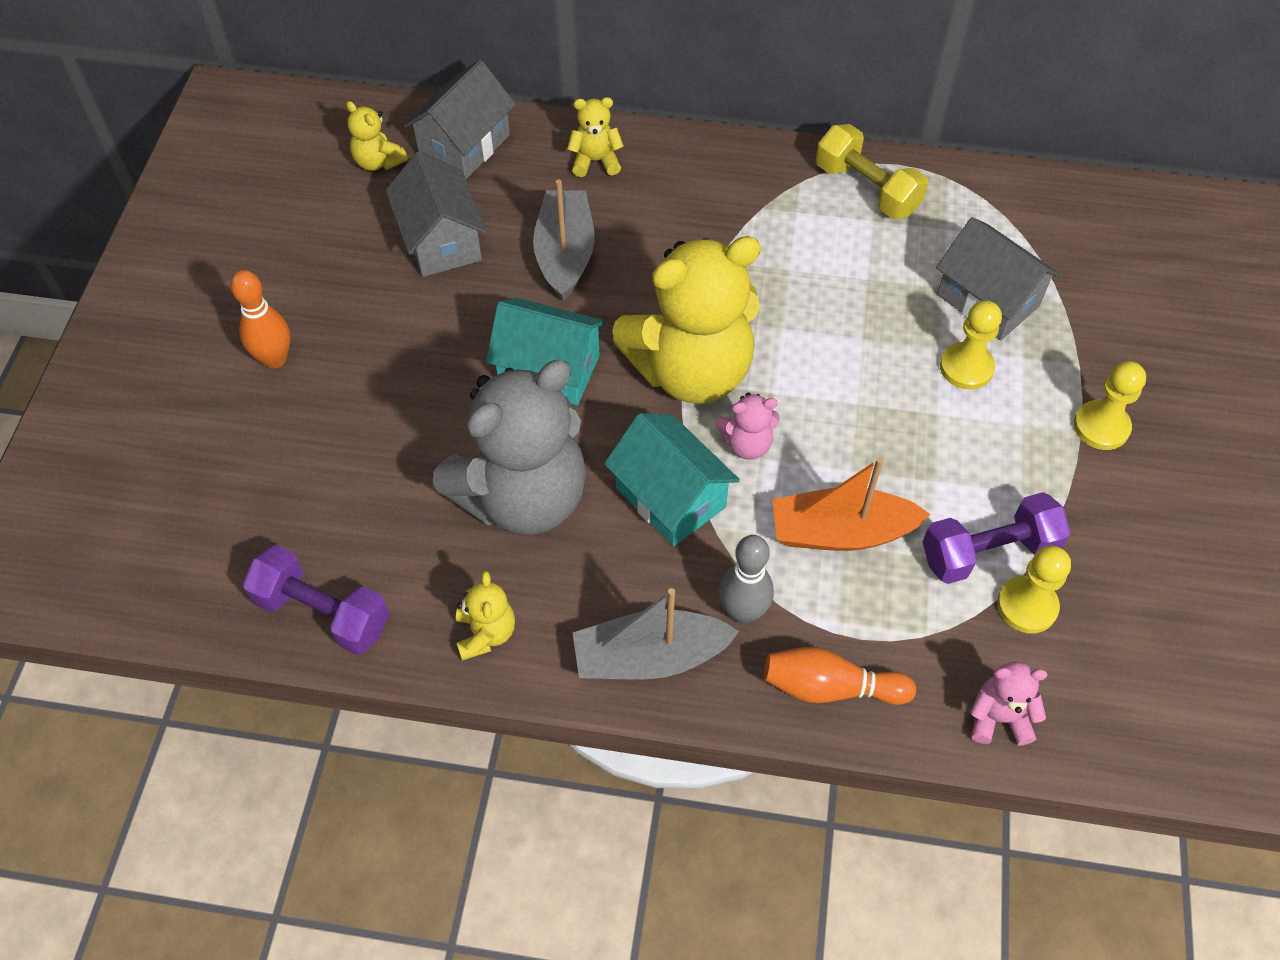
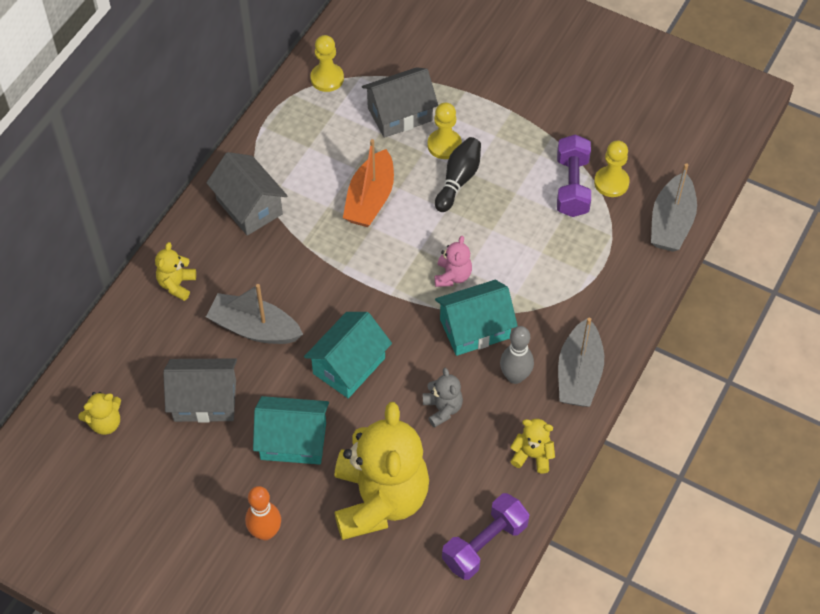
camera: 70 degrees left, 0 degrees up
(414, 346) = (293, 441): none -> turquoise house
(464, 146) = (118, 362): grey house -> grey house (249, 207)
(522, 497) = (442, 409): grey teddy bear -> grey teddy bear, size x0.42
(691, 371) = (385, 287): yellow teddy bear -> yellow teddy bear (379, 500)
(743, 612) = (566, 317): grey bowling pin -> grey bowling pin (515, 376)
(830, 687) = (628, 292): orange bowling pin -> none
(841, 532) = (532, 251): orange boat -> orange boat (370, 199)
(867, 189) = (281, 140): yellow dumbbell -> none
(915, 402) = (458, 180): none -> black bowling pin
(999, 718) = (671, 222): pink teddy bear -> grey boat
(1101, 427) = (512, 100): yellow pawn -> yellow pawn (327, 78)

